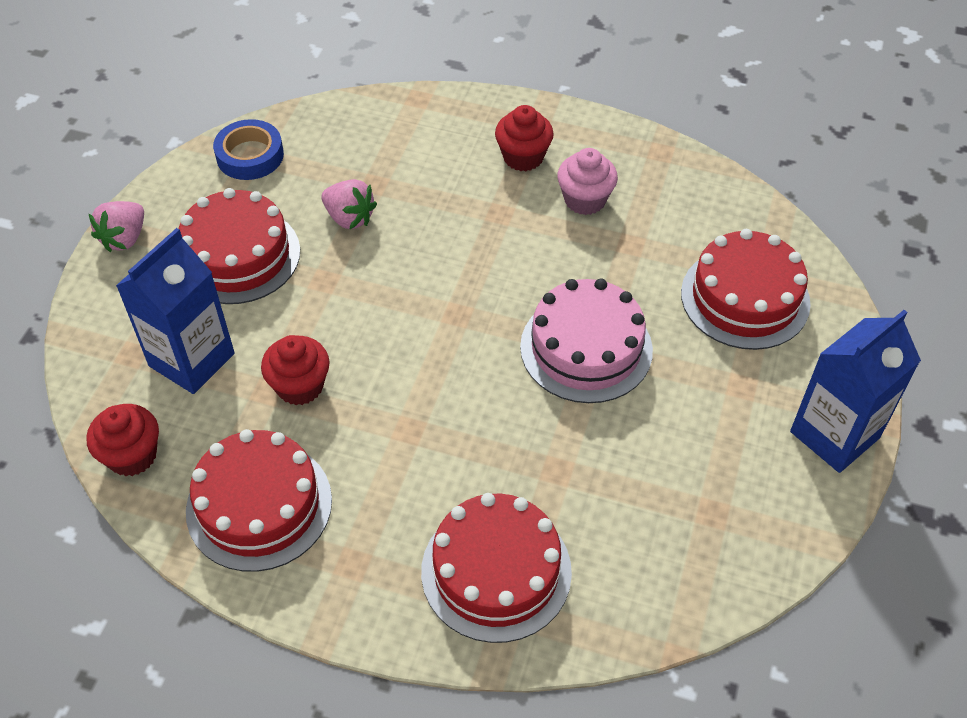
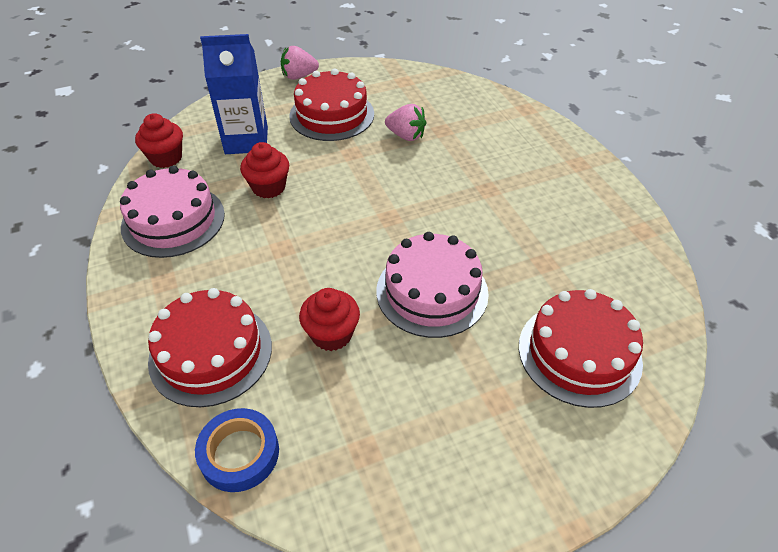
camera: 50 degrees right, 5 degrees down
(250, 155) = (402, 80): blue tape -> blue tape (239, 453)
(259, 505) = (173, 220): red cake -> pink cake
(349, 218) = (406, 136): pink strawberry -> pink strawberry turned 60 degrees counterclockwise
(523, 157) = (544, 173): red cupcake -> red cupcake (331, 334)
(585, 200) = (550, 219): pink cupcake -> none
(834, 435) = (519, 494): blue carton -> none

